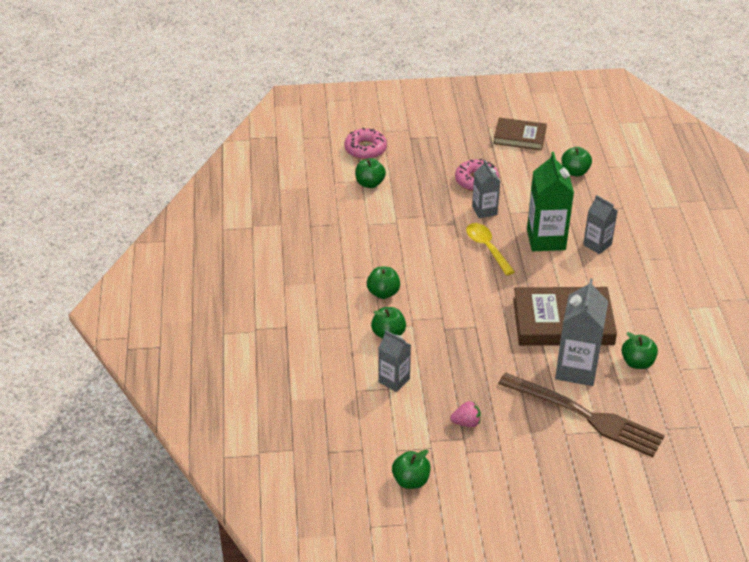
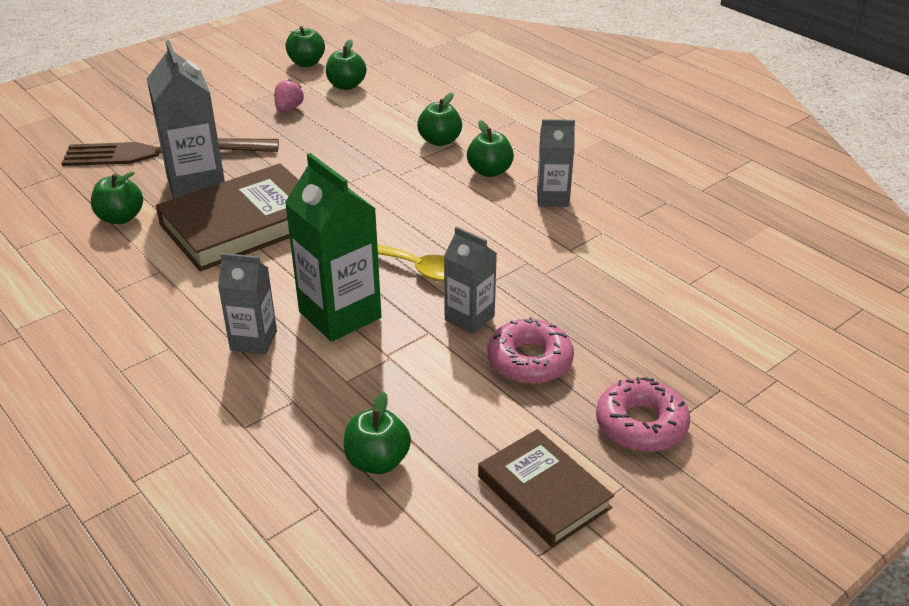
camera: 145 degrees right, 5 degrees down
(365, 149) = (755, 333): pink donut -> pink donut (641, 424)
(370, 183) = (673, 284): green apple -> green apple (346, 86)
(394, 380) = (392, 111): grey carton -> grey carton (552, 198)
(466, 422) = (288, 109): pink strawberry -> pink strawberry turned 150 degrees clockwise
(519, 137) = (543, 492): brown book -> brown book turned 75 degrees clockwise

